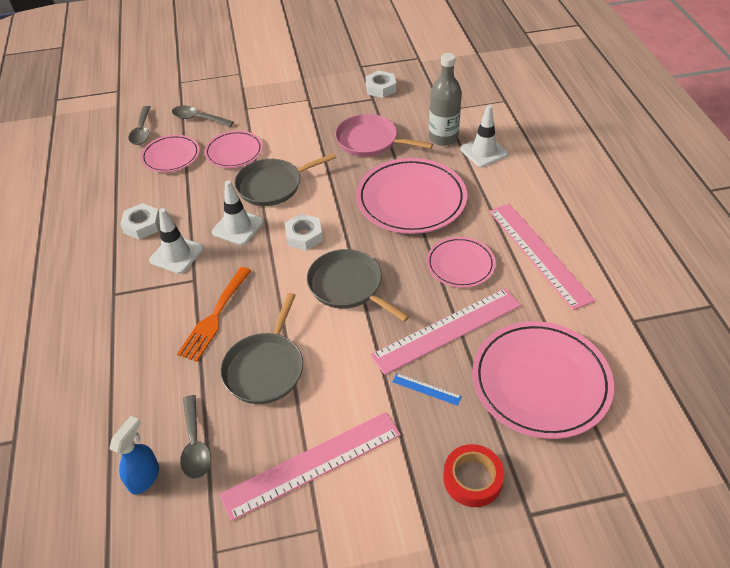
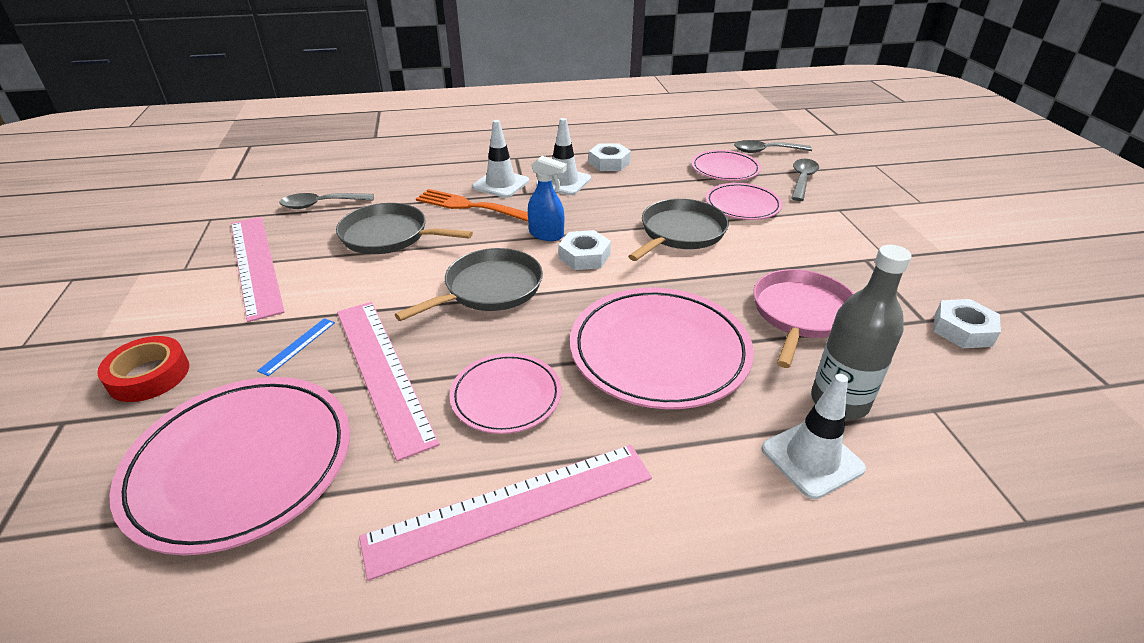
camera: 90 degrees right, 10 degrees down
(144, 477) = (305, 185): blue spray bottle -> blue spray bottle (546, 235)
(238, 227) = (603, 213): white traffic cone -> white traffic cone (501, 184)
(273, 185) = (680, 233): grey pan -> grey pan turned 60 degrees clockwise

